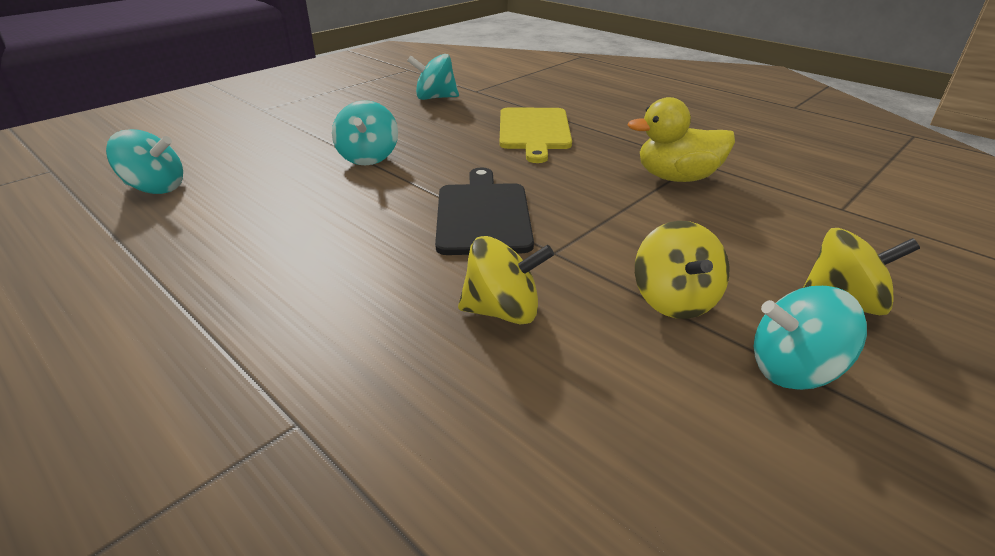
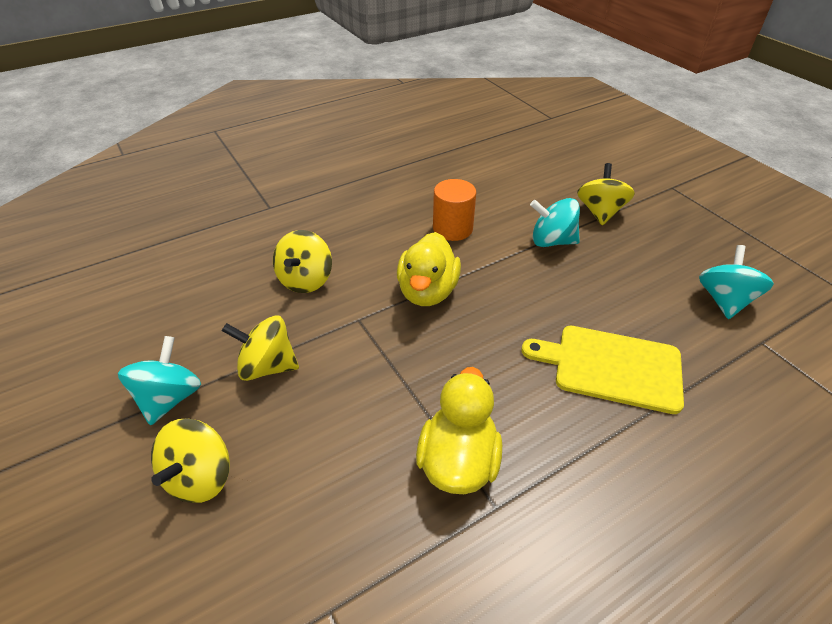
camera: 105 degrees right, 10 degrees up
(155, 188) = (515, 153): turquoise spinning top -> none
(310, 137) = (600, 212): none -> yellow spinning top
(352, 214) = (452, 228): none -> orange cylinder
(483, 215) = (427, 292): black cutting board -> yellow duck

